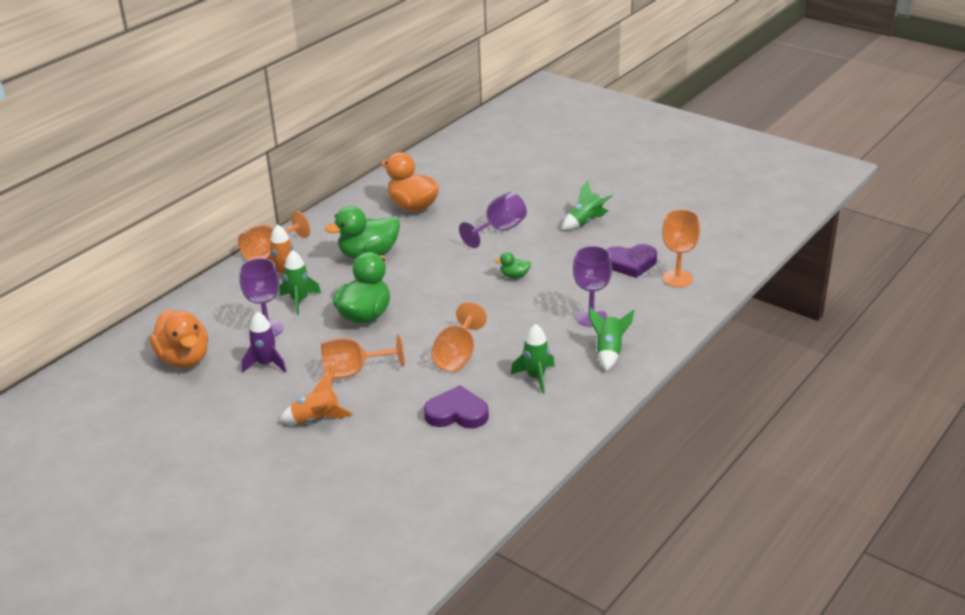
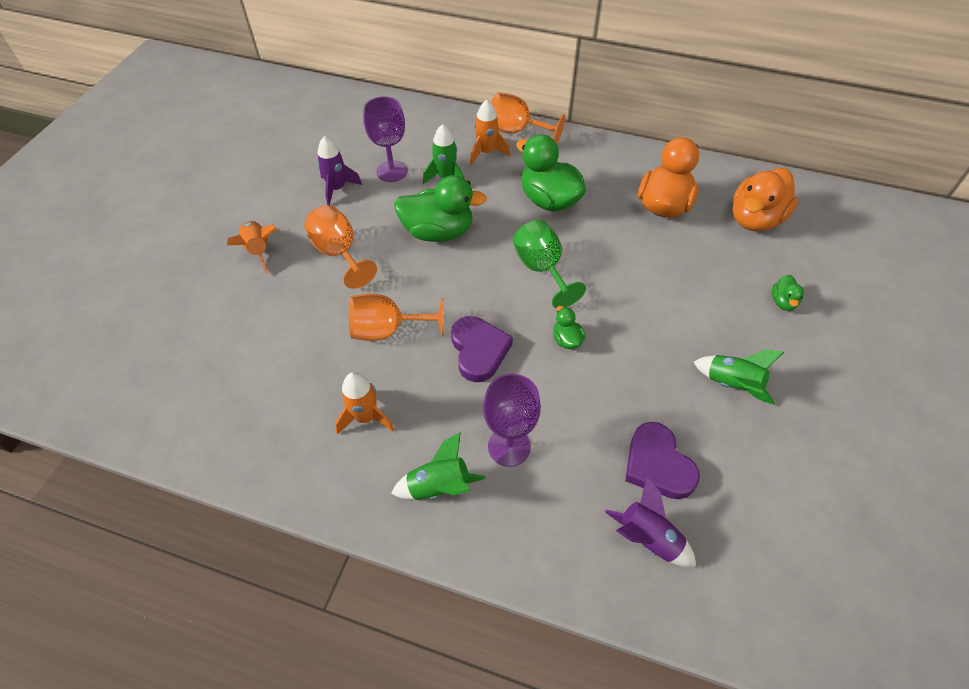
camera: 70 degrees right, 20 degrees up
(184, 359) = (332, 136): orange duck -> orange duck (755, 219)
(441, 273) = (542, 269): none -> green goblet
(457, 413) = (285, 359): purple heart -> purple heart (479, 351)
(499, 230) = (659, 297): purple goblet -> none
(532, 186) = (783, 302): none -> green duck
(536, 377) = (365, 417): green rocket -> orange rocket
(677, 279) = (648, 538): orange goblet -> purple rocket

